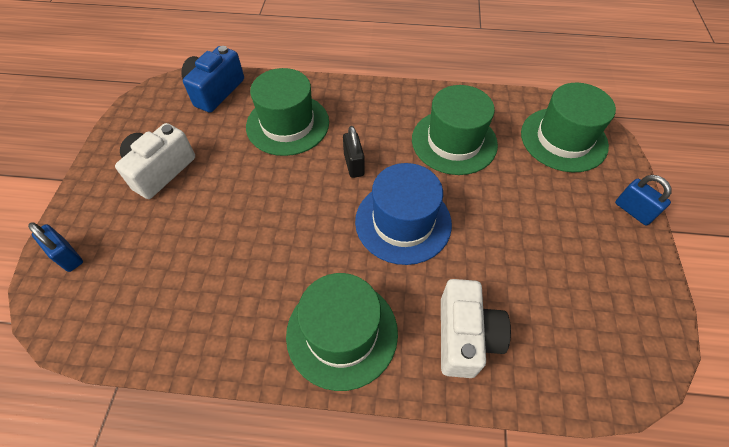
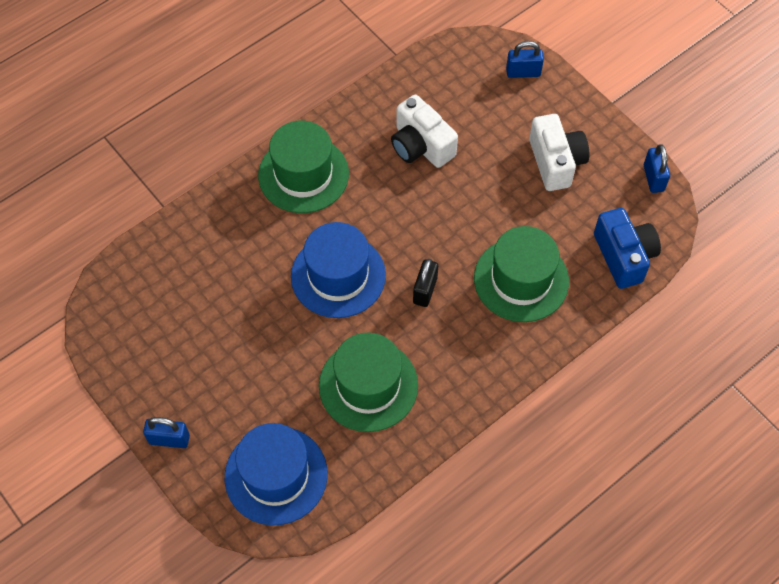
camera: 135 degrees right, 5 degrees up
(129, 113) = (653, 178): none -> blue padlock
(354, 164) = (425, 290): black padlock -> black padlock turned 75 degrees clockwise
(465, 336) = (226, 234): white camera -> white camera (421, 146)
(563, 139) = (276, 475): green hat -> blue hat

